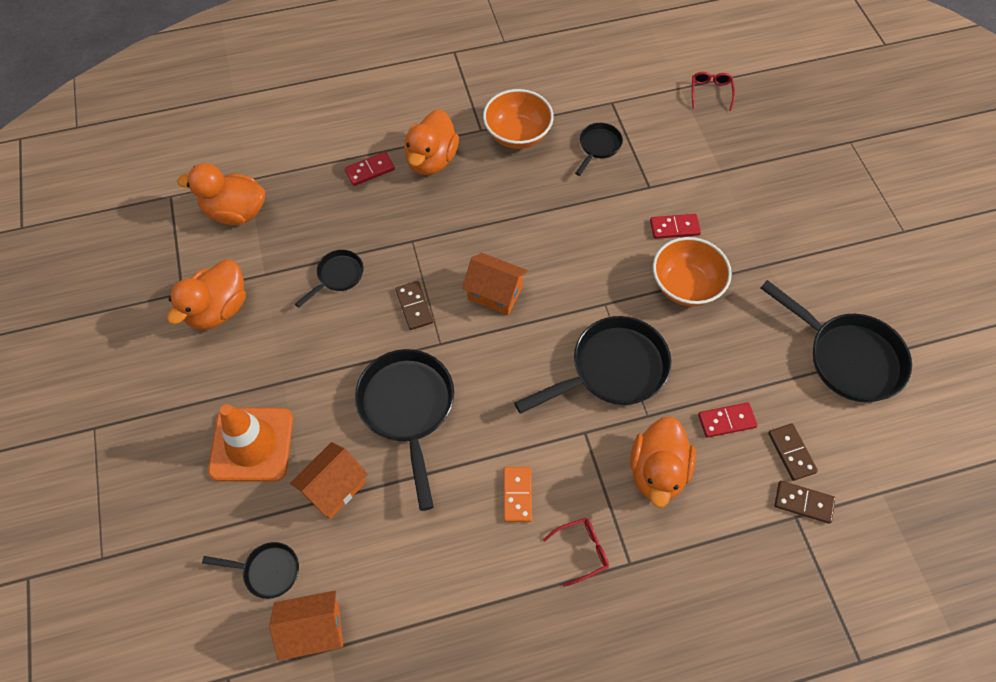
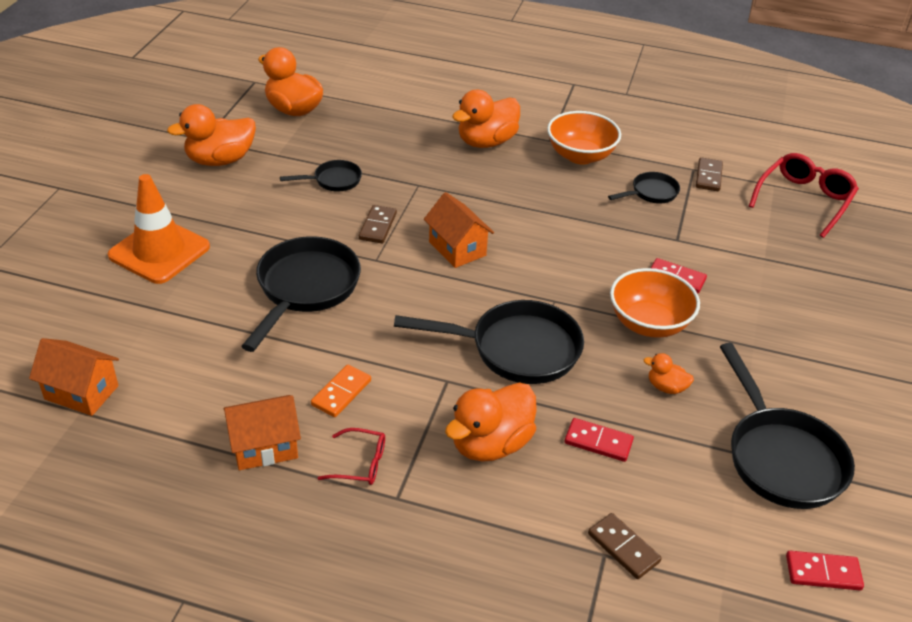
camera: 30 degrees right, 20 degrees down
(267, 571) = (87, 335): black pan -> none
(334, 488) = (193, 310): orange house -> orange house (264, 447)
(370, 170) = (427, 128): red domino -> red domino (823, 572)
(710, 92) = (804, 200): red glasses -> red glasses, size x1.81
(737, 340) = (666, 387): none -> orange duck
(791, 452) = (646, 501): brown domino -> brown domino (708, 176)

